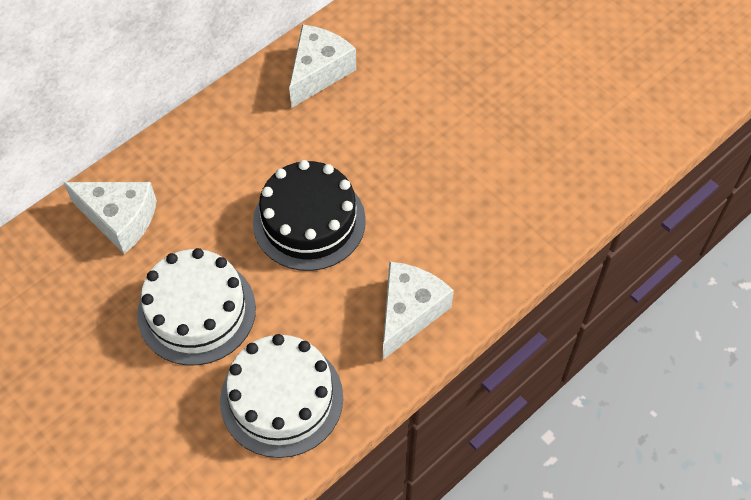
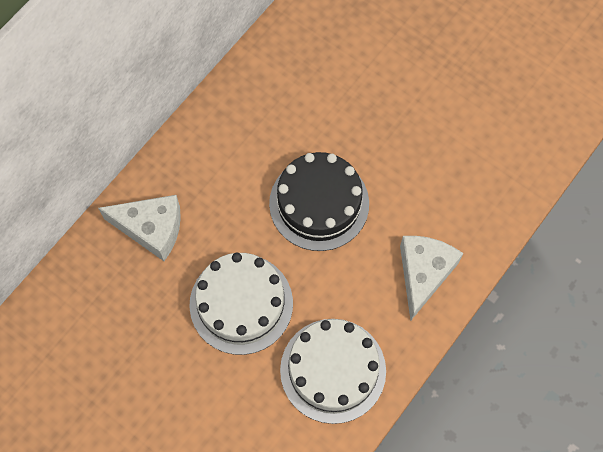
camera: 10 degrees left, 10 degrees up
(318, 72) = (294, 56): white cheese -> none

